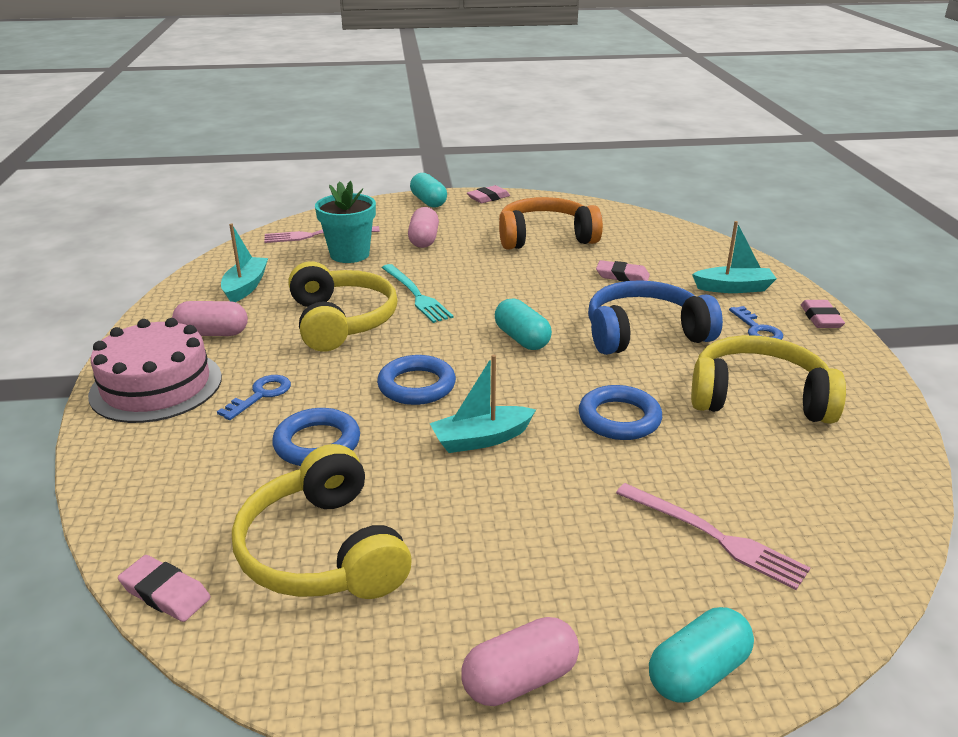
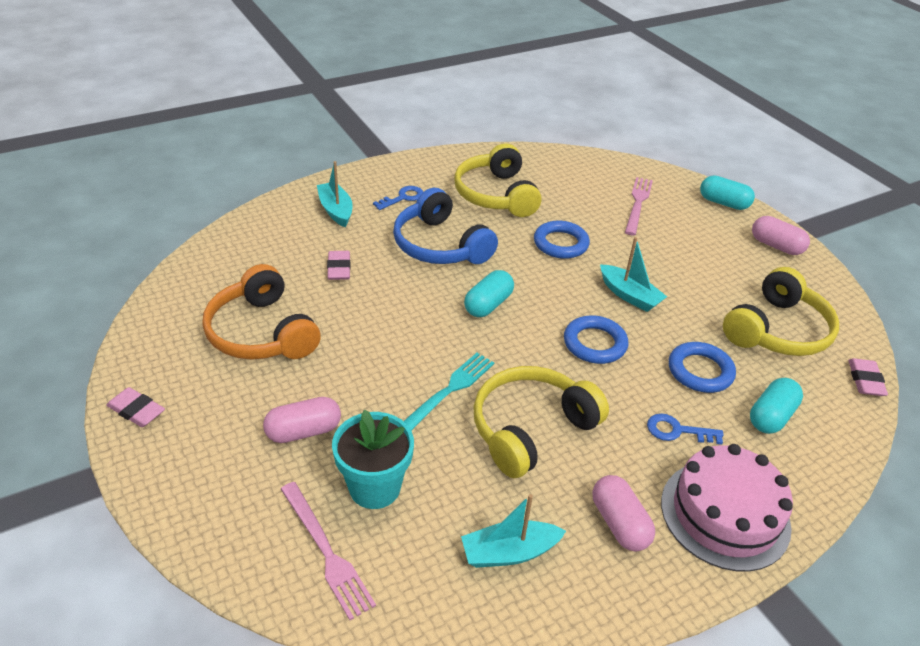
camera: 115 degrees left, 10 degrees up
(428, 202) = (164, 470): turquoise capsule -> turquoise capsule (771, 416)
(821, 318) = (369, 173): pink eraser -> none

